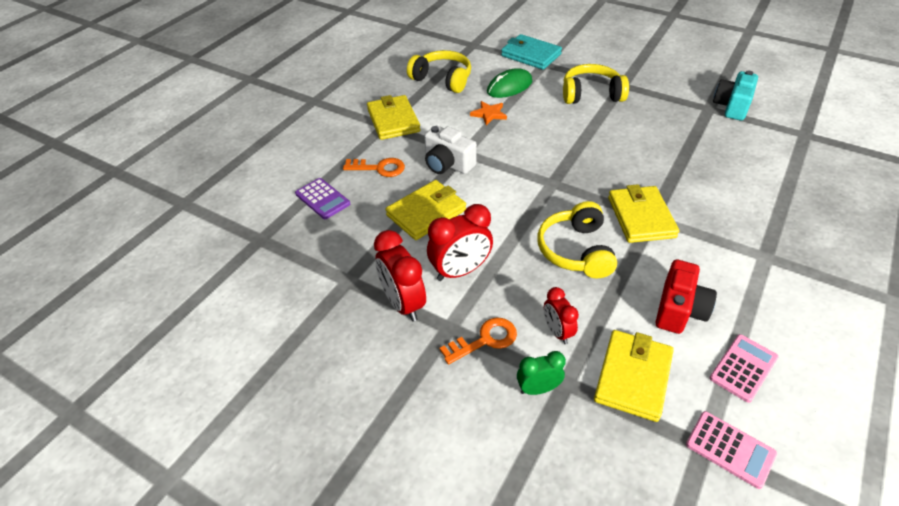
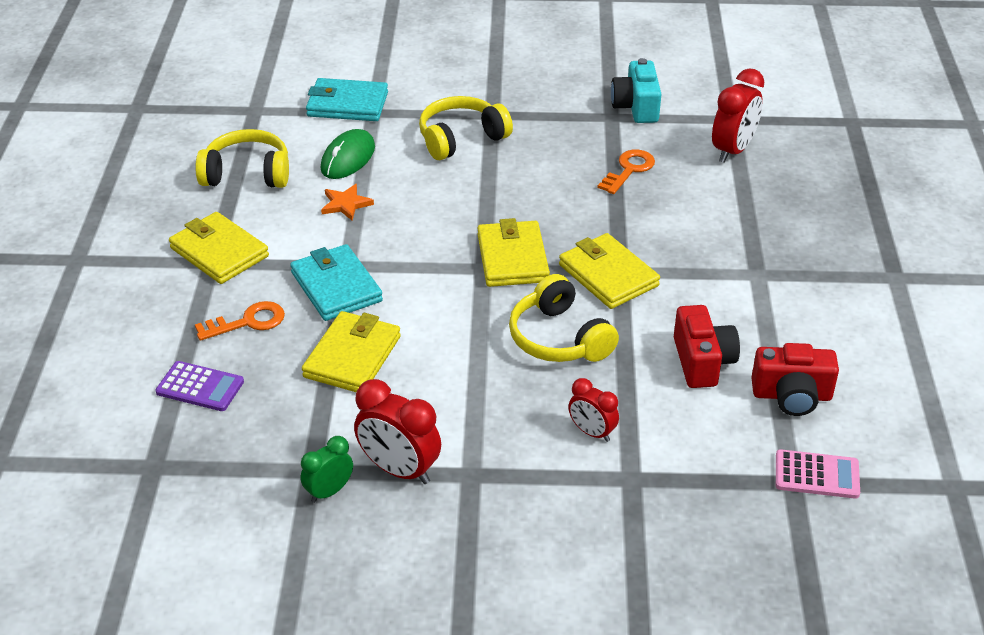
camera: 30 degrees left, 5 degrees down
(447, 164) = (336, 287): white camera -> turquoise wallet
(460, 271) = (442, 409): red clock -> red clock (733, 150)
(485, 340) = (520, 471): orange key -> orange key (629, 170)
(538, 389) = (607, 496): green clock -> green clock (329, 491)
(633, 377) = (694, 446): yellow wallet -> yellow wallet (512, 258)
(743, 368) = (791, 395): pink calculator -> red camera

